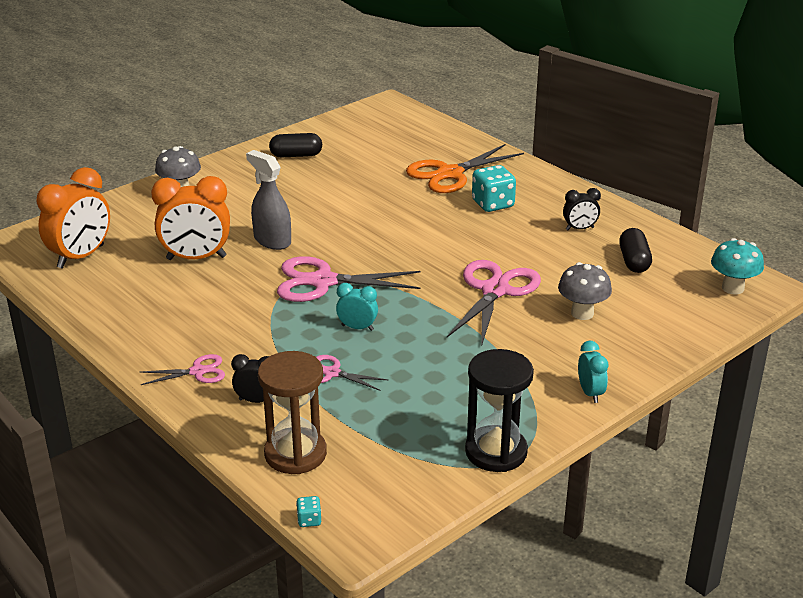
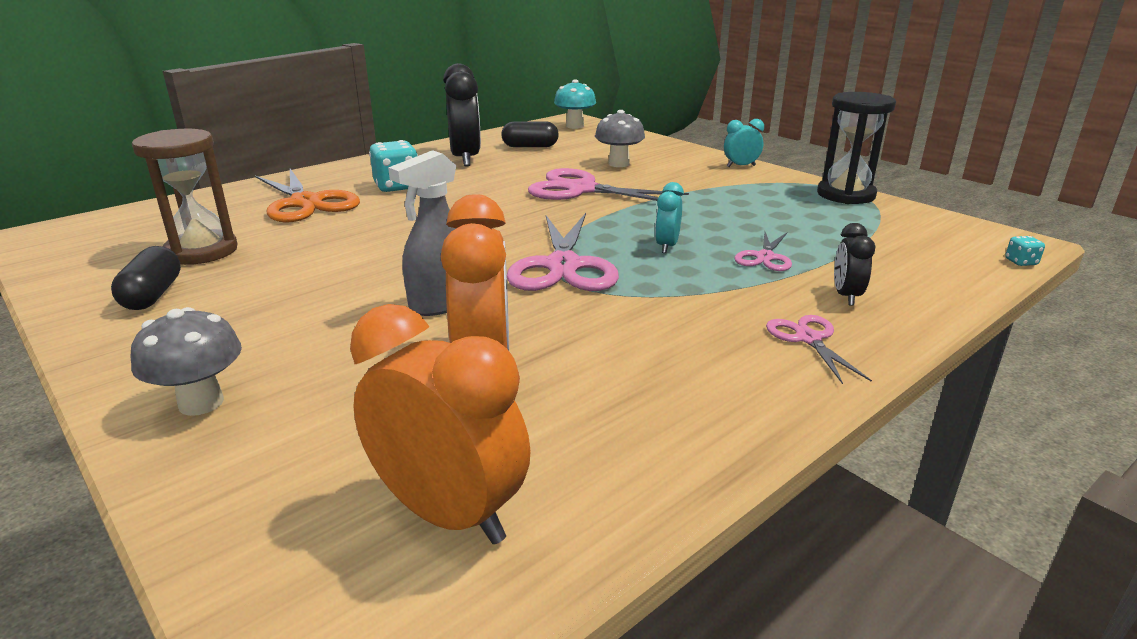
camera: 90 degrees left, 5 degrees down
(295, 454) = (925, 271): brown hourglass -> brown hourglass (201, 251)
(579, 229) = (465, 159): black clock -> black clock, size x1.94

